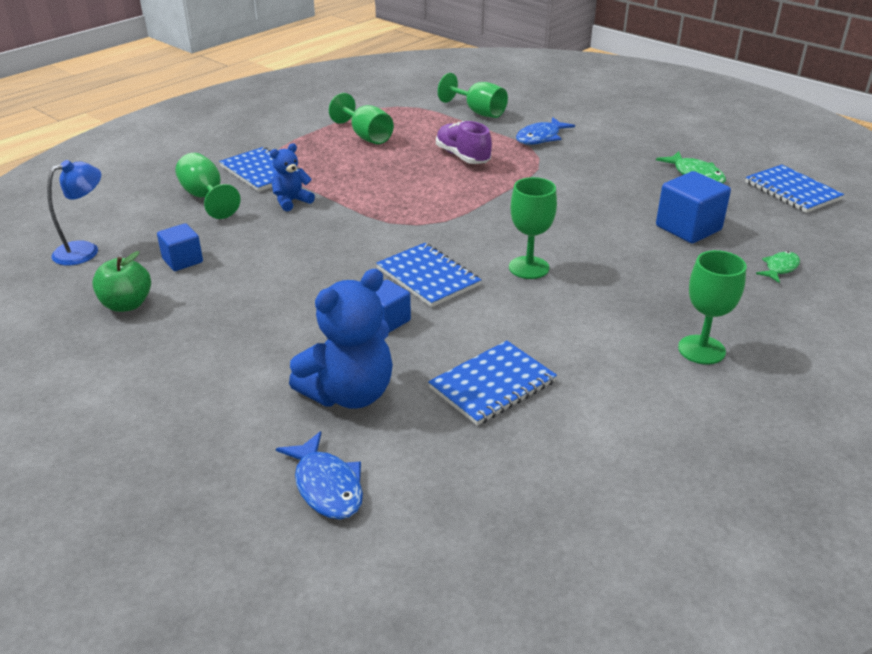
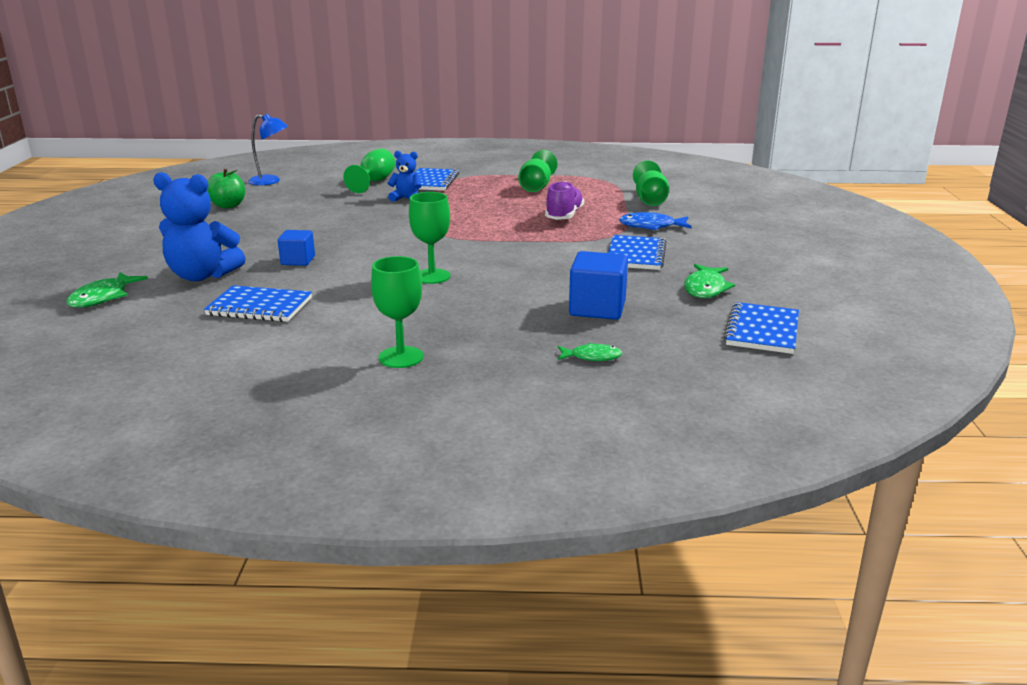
camera: 50 degrees right, 10 degrees down
(182, 260) = (292, 200): blue cube -> none
(326, 486) = (103, 297): blue fish -> green fish
(428, 277) = (369, 255): blue notebook -> blue notebook (635, 255)

